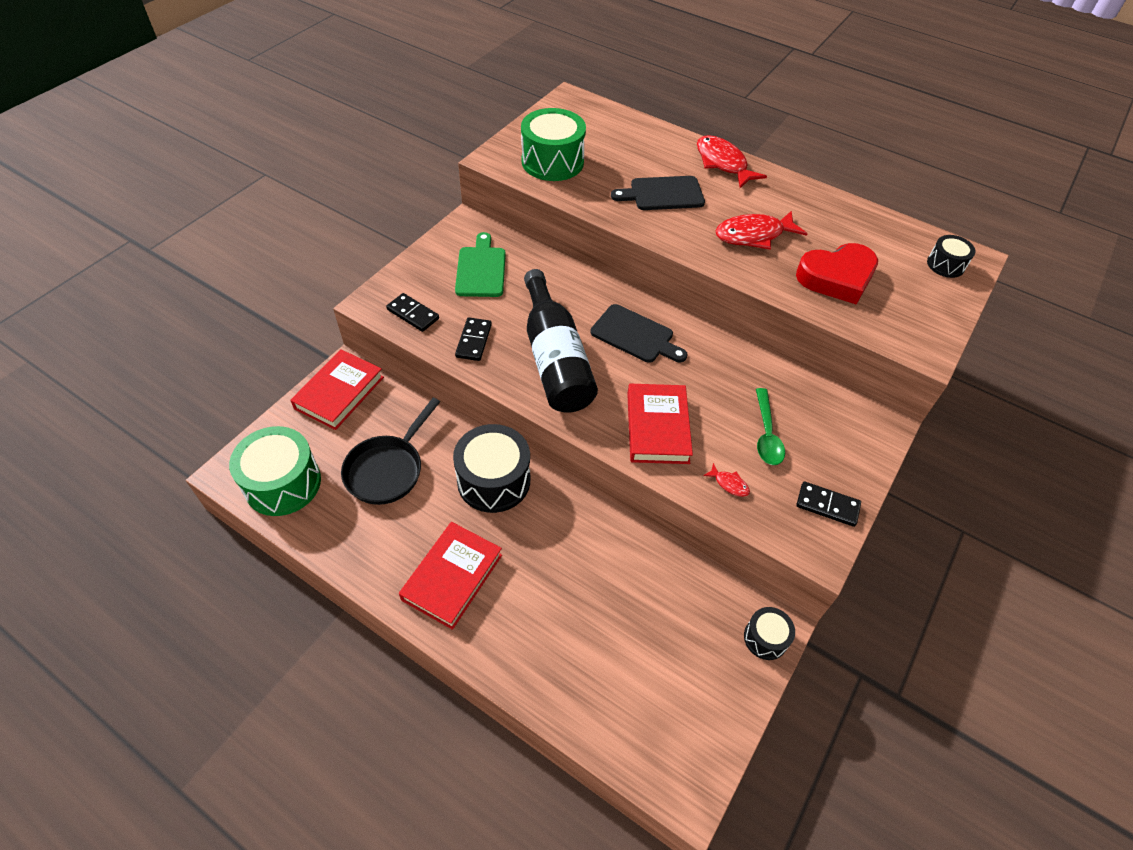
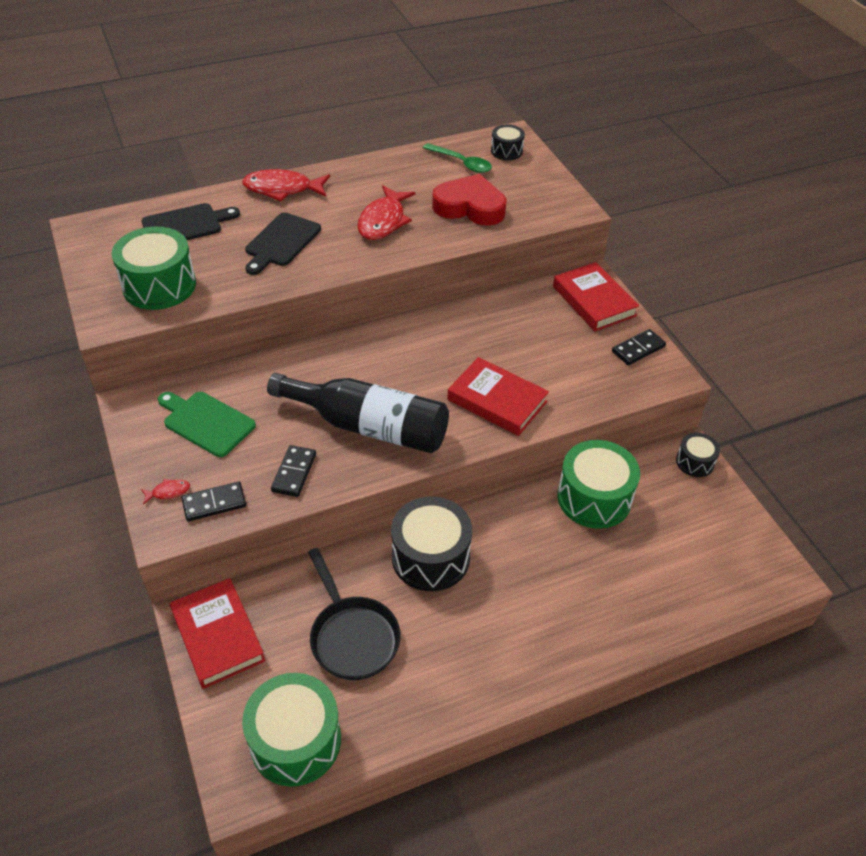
camera: 55 degrees left, 5 degrees down
(452, 577) = (510, 640): red book -> red book (593, 301)
(474, 341) = (294, 473): black domino -> black domino turned 60 degrees clockwise
(635, 335) = (389, 361): black cutting board -> black cutting board (186, 225)
(648, 570) = (594, 498): none -> green drum
(729, 484) = (582, 390): red fish -> red fish (168, 492)
(766, 434) = (553, 343): green spoon -> green spoon (461, 163)
(836, 278) = (470, 207): red heart -> red heart turned 90 degrees counterclockwise

